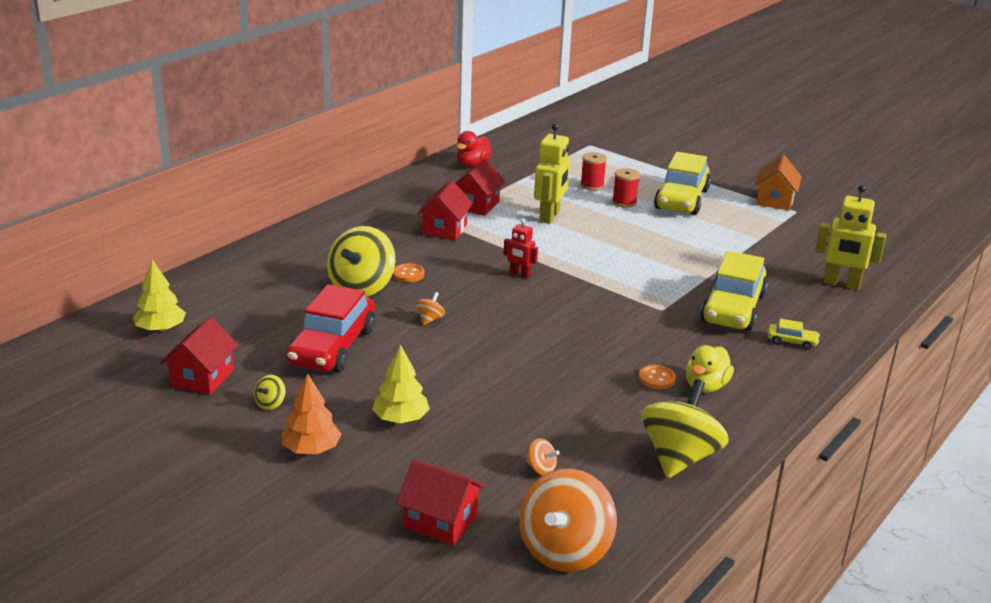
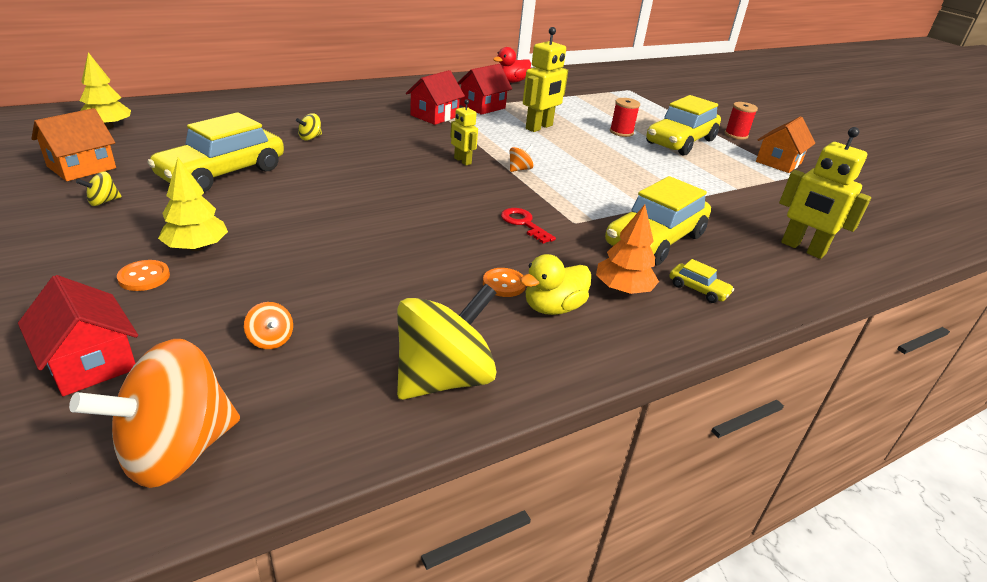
camera: 20 degrees right, 5 degrees up
(202, 378) = (81, 167): red house -> orange house
(311, 449) = (77, 250): orange tree -> orange tree (623, 289)
(333, 347) = (223, 173): red car -> yellow car
(362, 287) = (310, 138): yellow spinning top -> yellow spinning top, size x0.41
(408, 274) = (362, 138): orange button -> orange button (144, 277)
(430, 319) = (337, 174): orange spinning top -> orange spinning top (519, 169)
(519, 274) = (462, 161): red robot -> yellow robot
(592, 185) = (602, 115): red spool -> red spool (736, 135)
(625, 322) = (524, 224): none -> red key

